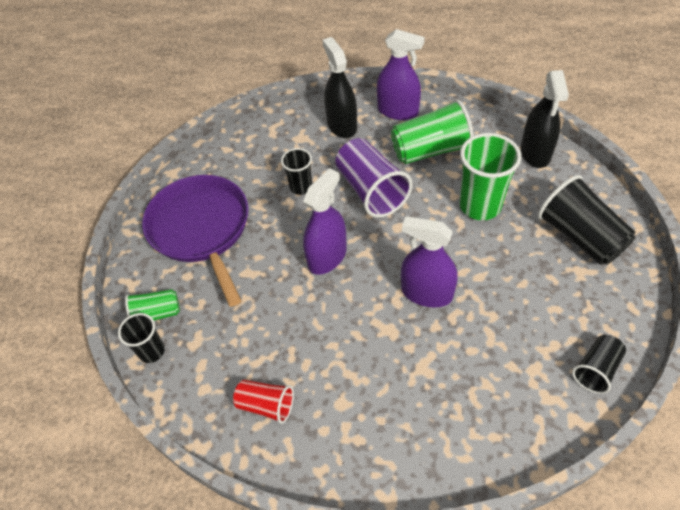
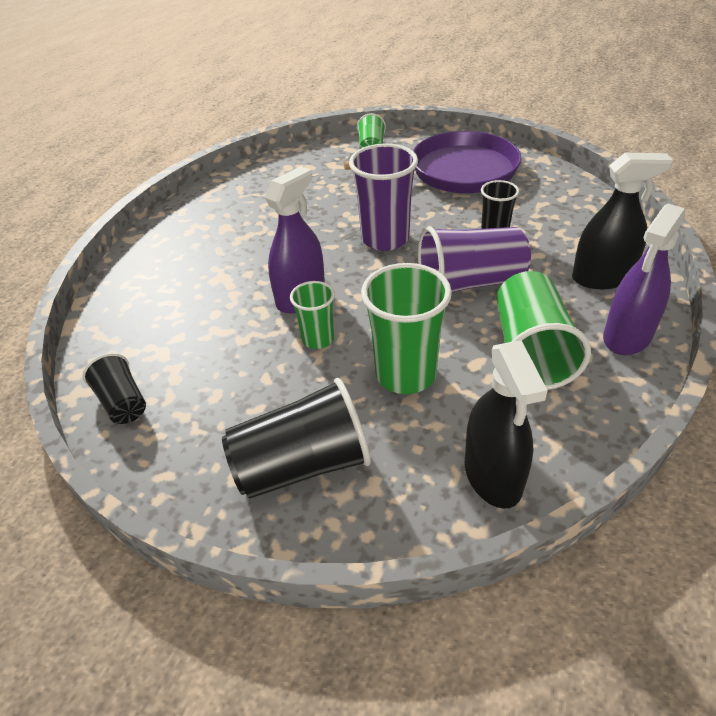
camera: 105 degrees right, 10 degrees down
(152, 351) = (337, 147): black cup -> none
(266, 405) = (252, 192): red cup -> none
(327, 257) = (385, 239): purple spray bottle -> purple cup
(470, 265) = (318, 339): none -> green cup
(535, 153) = (493, 476): black spray bottle -> black spray bottle turned 120 degrees counterclockwise

